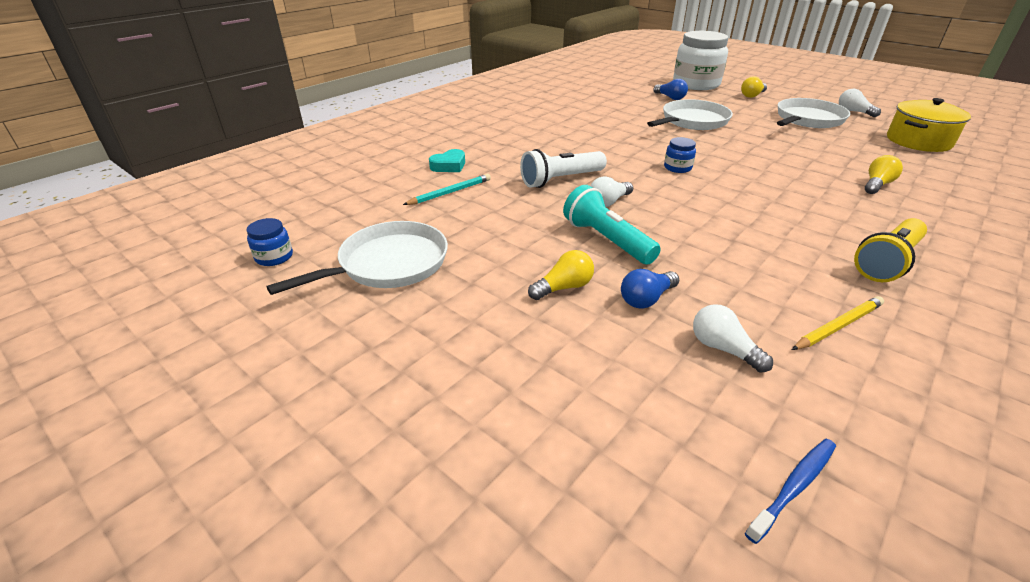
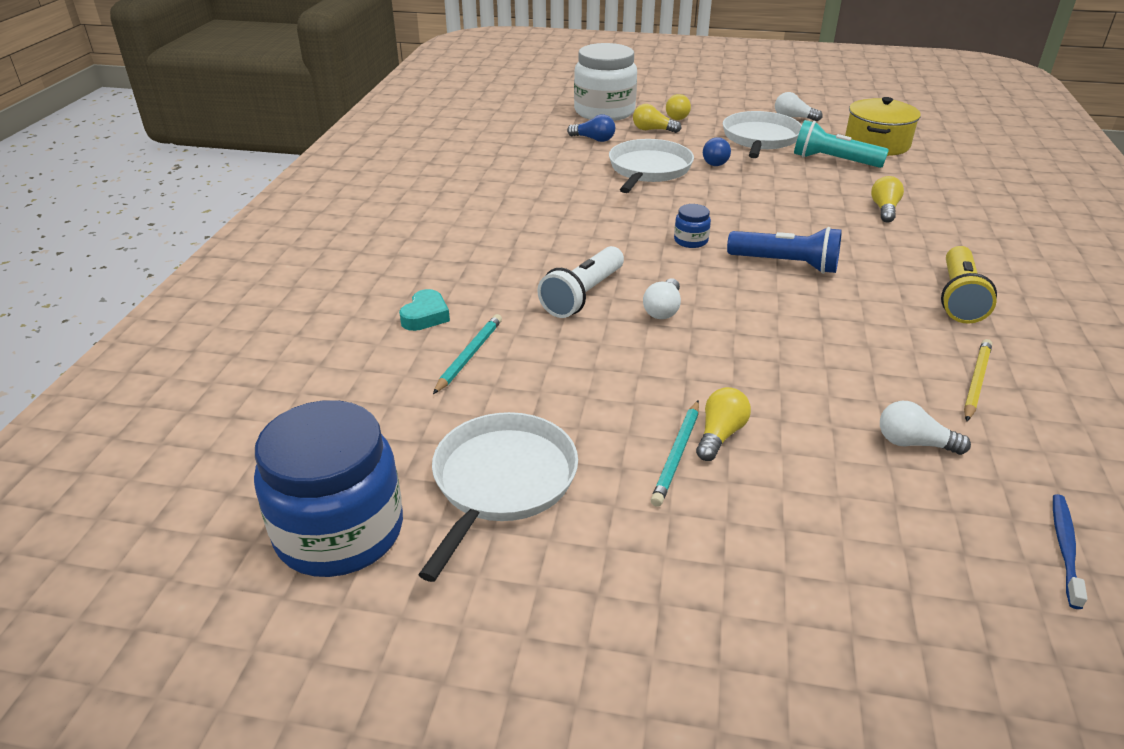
camera: 30 degrees left, 0 degrees up
(274, 257) = (339, 531): blue jar -> blue jar, size x2.37
(518, 289) = (677, 455): none -> turquoise pencil
(607, 240) = (707, 360): turquoise flashlight -> turquoise flashlight (833, 161)
(646, 299) = (806, 416): blue light bulb -> blue light bulb (717, 161)
(722, 100) = (652, 130): none -> yellow light bulb
(741, 199) = (786, 264): none -> blue flashlight

